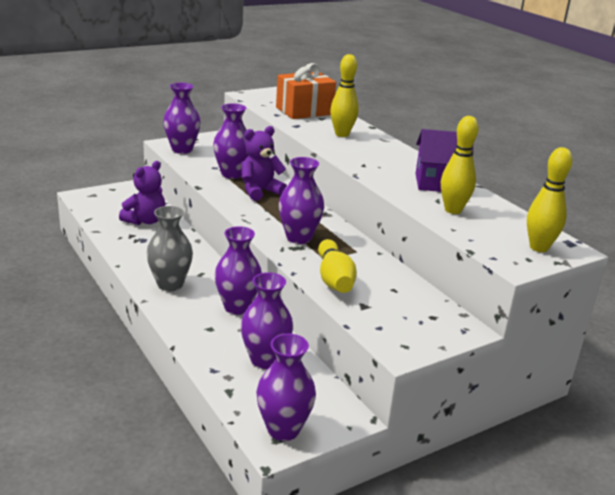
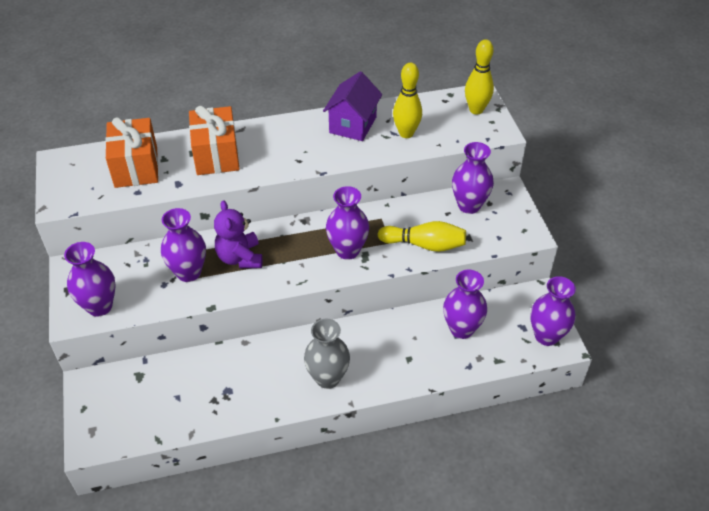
camera: 70 degrees left, 20 degrees up
(145, 221) = (183, 383): purple teddy bear -> none
(237, 307) = (380, 332): purple vase -> purple vase (469, 205)
(342, 134) = (216, 155): yellow bowling pin -> orange gift

